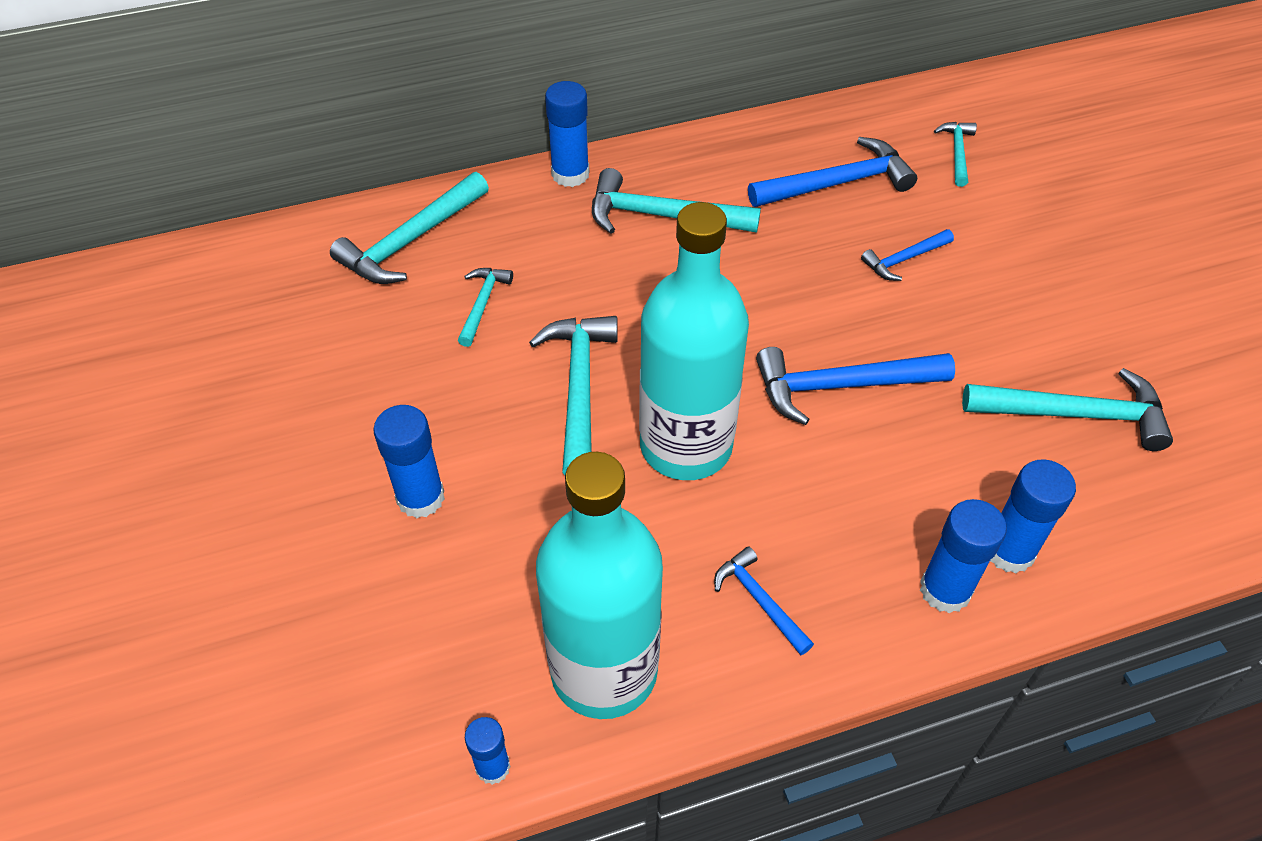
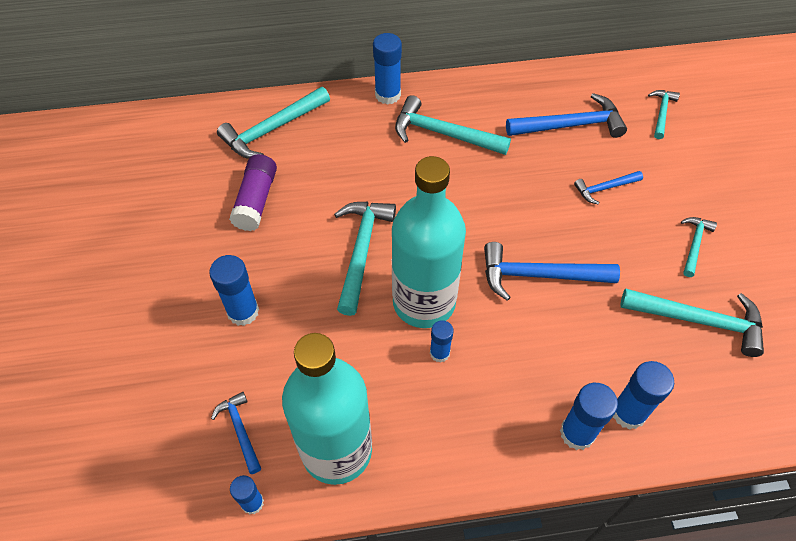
camera: 10 degrees right, 5 degrees up
(407, 341) = (256, 200): none -> purple glue stick
(483, 304) = (310, 181): turquoise hammer -> turquoise hammer (694, 244)
(724, 511) = (439, 353): none -> blue glue stick
(759, 600) = (449, 419): blue hammer -> blue hammer (240, 430)

